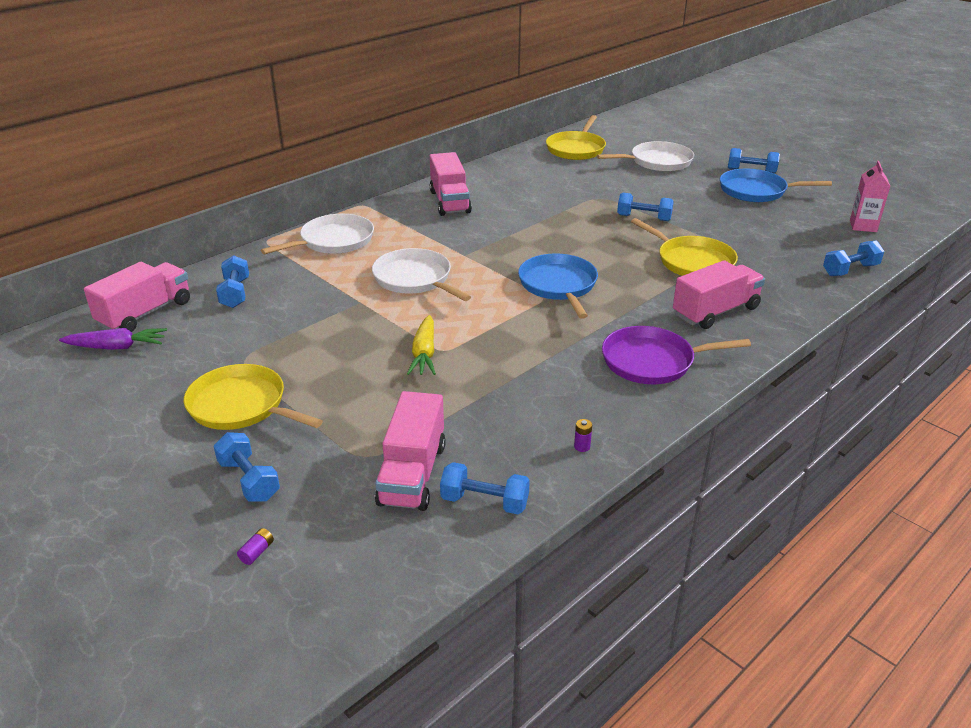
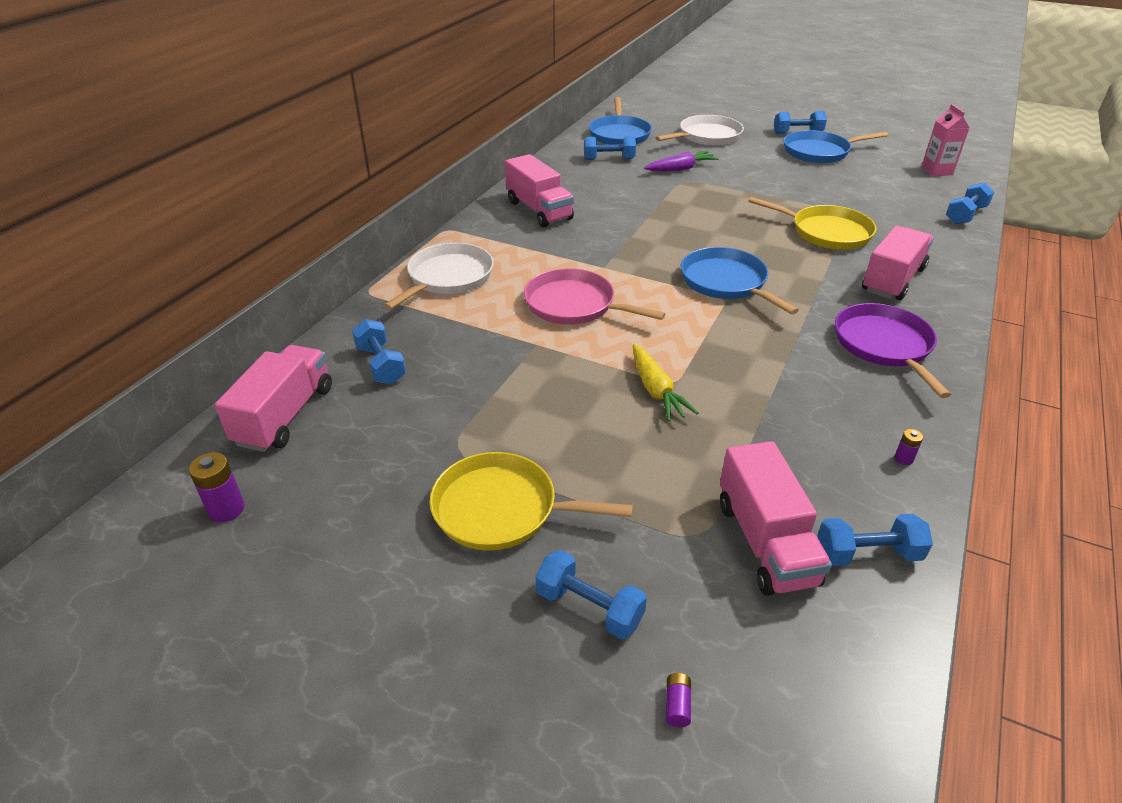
camera: 20 degrees left, 5 degrees up
(66, 363) = (226, 509): none -> purple battery
(117, 347) = (281, 470): purple carrot -> purple carrot (681, 169)
(415, 279) = (574, 305): white pan -> pink pan
(576, 149) = (619, 134): yellow pan -> blue pan
(644, 218) = (744, 195): blue dumbbell -> blue dumbbell (609, 159)
(652, 361) = (884, 346): purple pan -> purple pan turned 105 degrees clockwise

